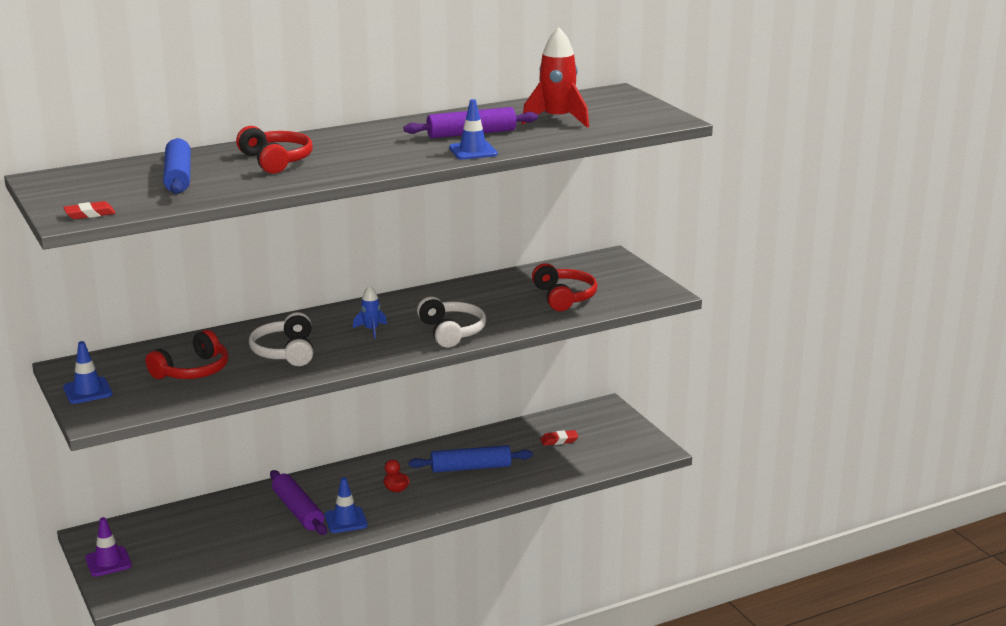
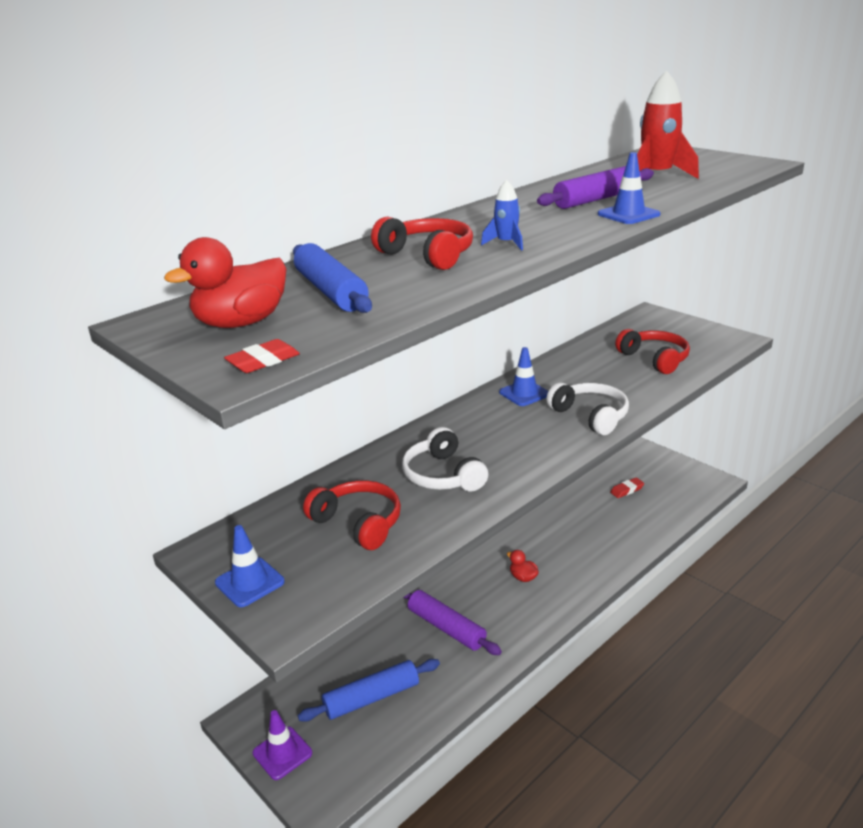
camera: 15 degrees left, 5 degrees up
(99, 189) = (241, 323): none -> red duck
(192, 371) = (358, 523): red headphones -> red headphones turned 75 degrees counterclockwise
(345, 520) = (501, 628): blue traffic cone -> blue traffic cone (524, 393)
(371, 330) = (509, 430): blue rocket -> blue rocket (506, 243)
(471, 467) = (573, 536): blue rolling pin -> blue rolling pin (372, 697)

